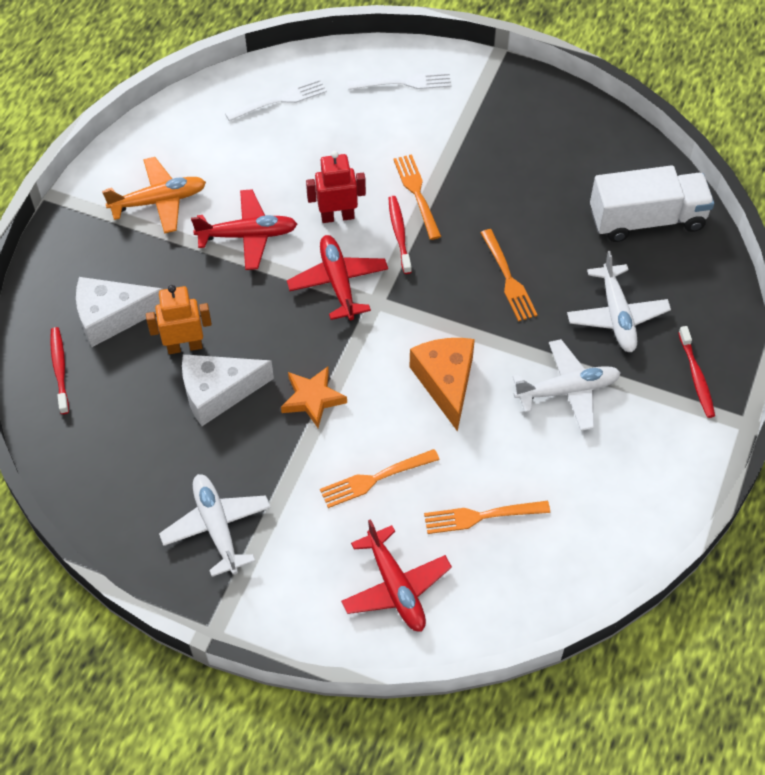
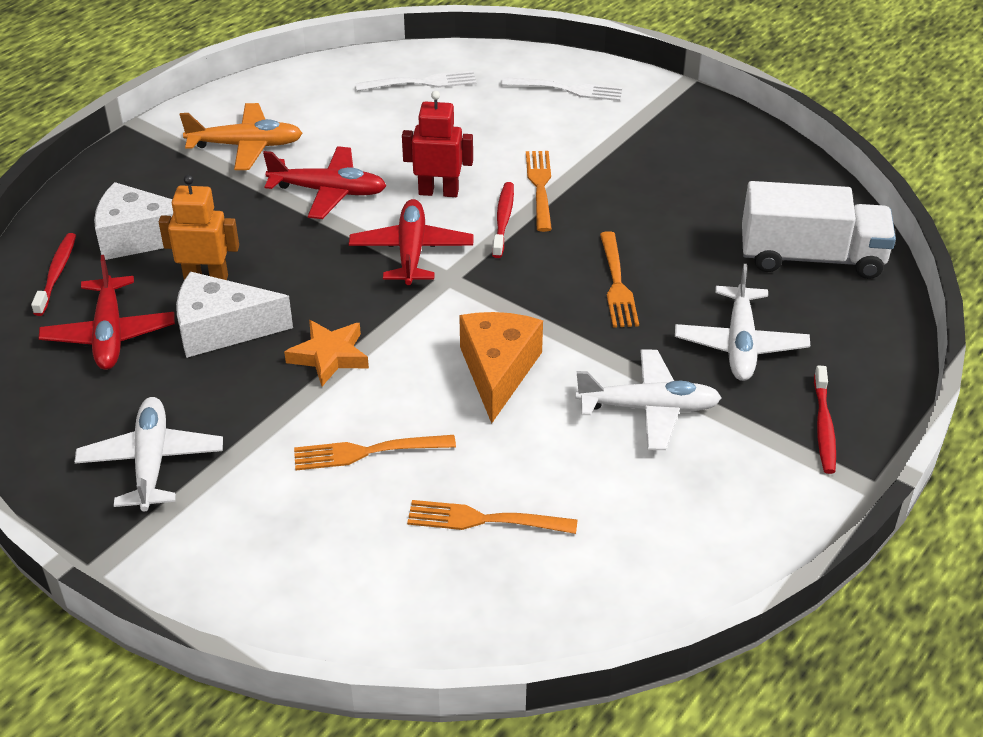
camera: 15 degrees right, 15 degrees down
(395, 587) = (341, 574): red plane -> red plane (109, 334)

